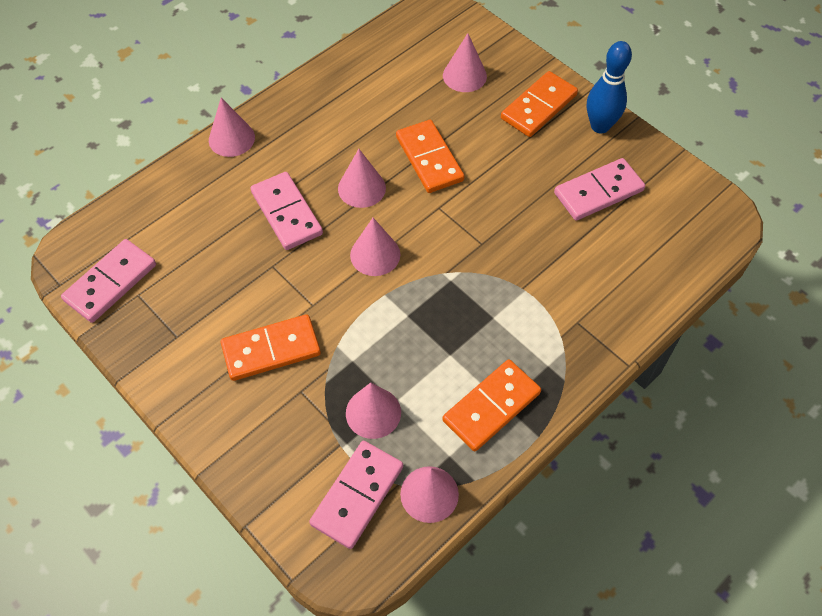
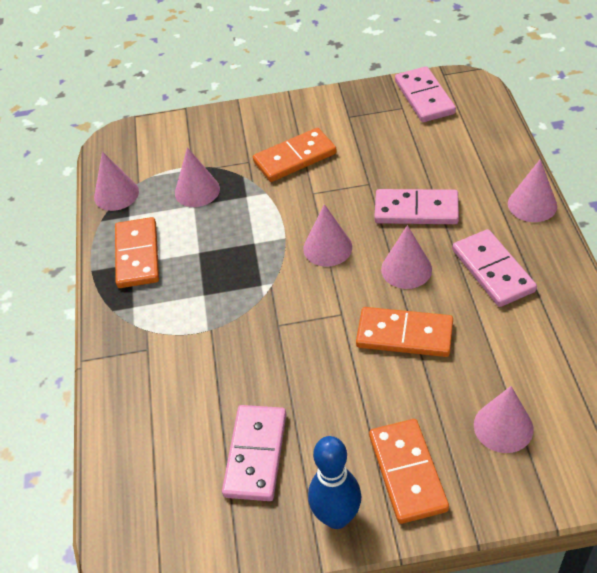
camera: 130 degrees right, 10 degrees down
(271, 349) = (295, 158): orange domino -> orange domino turned 45 degrees clockwise
(357, 495) = (151, 161): pink domino -> pink domino (492, 270)

